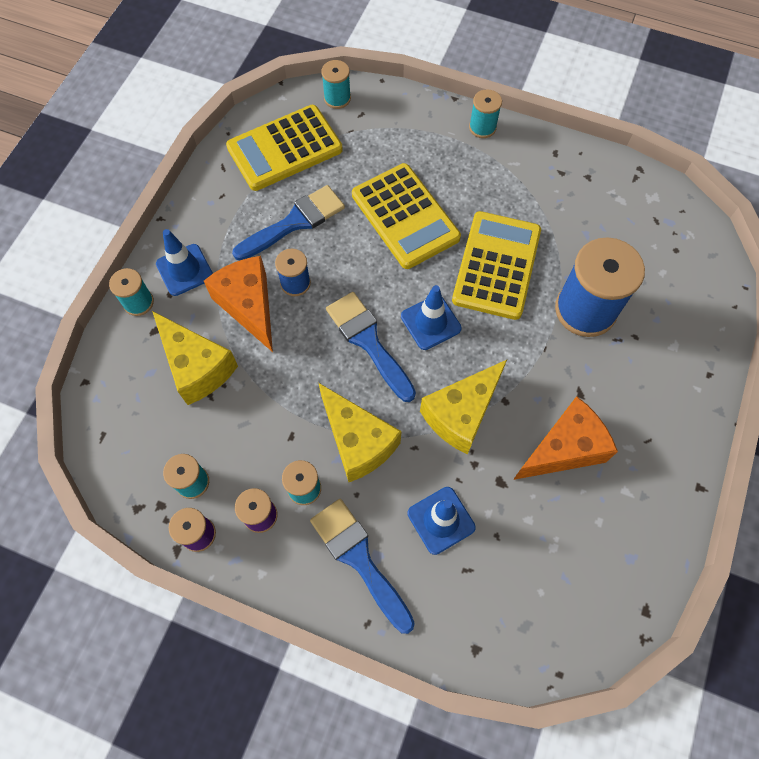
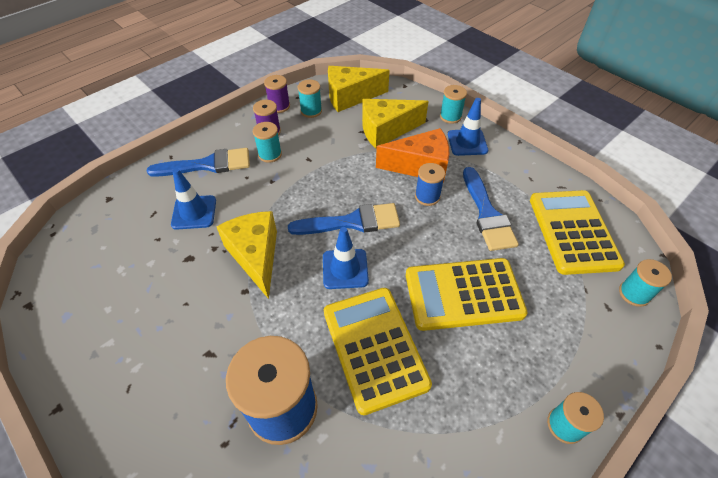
camera: 115 degrees right, 15 degrees down
(357, 441) = (280, 189): yellow cheese -> yellow cheese (350, 97)
(496, 265) = (374, 348): yellow calculator -> yellow calculator turned 150 degrees counterclockwise
(563, 449) = (176, 313): orange cheese -> none

